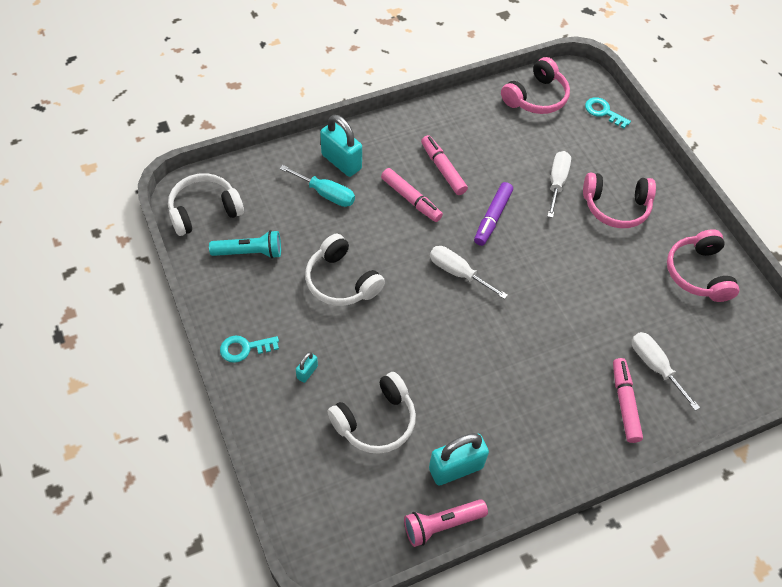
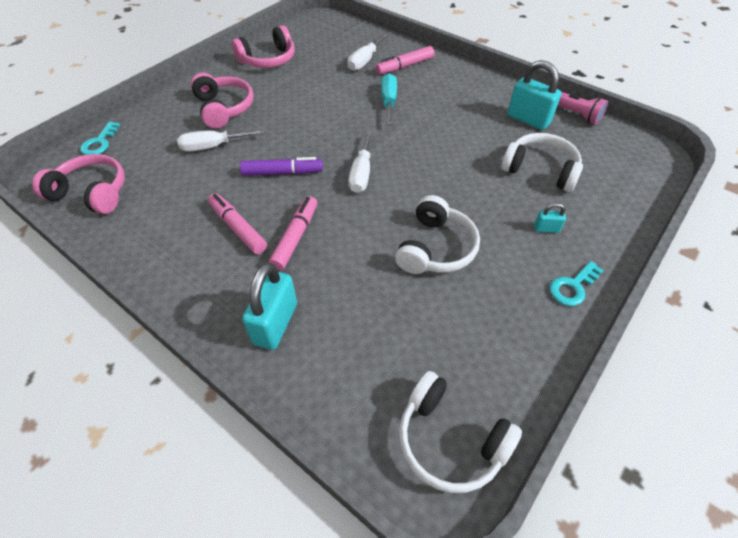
camera: 115 degrees left, 5 degrees down
(244, 348) = (573, 287): turquoise key -> turquoise key turned 90 degrees clockwise
(249, 252) = (468, 347): turquoise flashlight -> none
(326, 194) = (334, 315): turquoise screwdriver -> turquoise screwdriver (388, 101)
(443, 169) = (238, 228): pink marker -> pink marker turned 105 degrees clockwise

